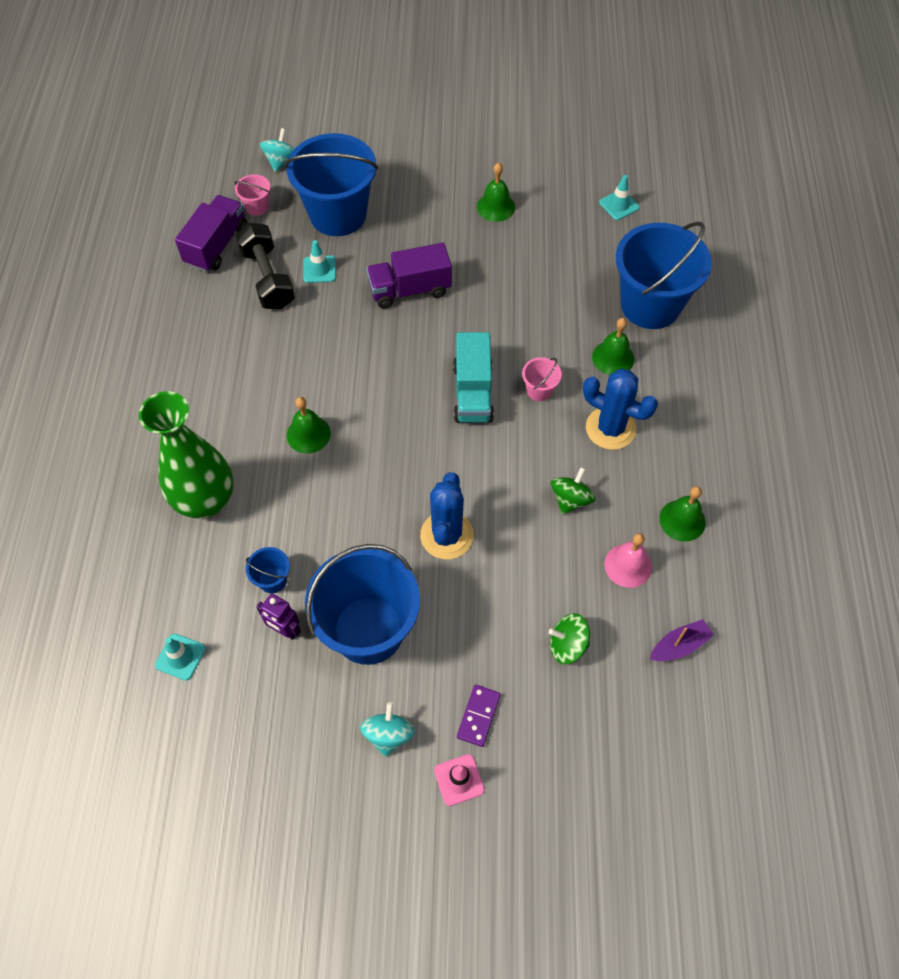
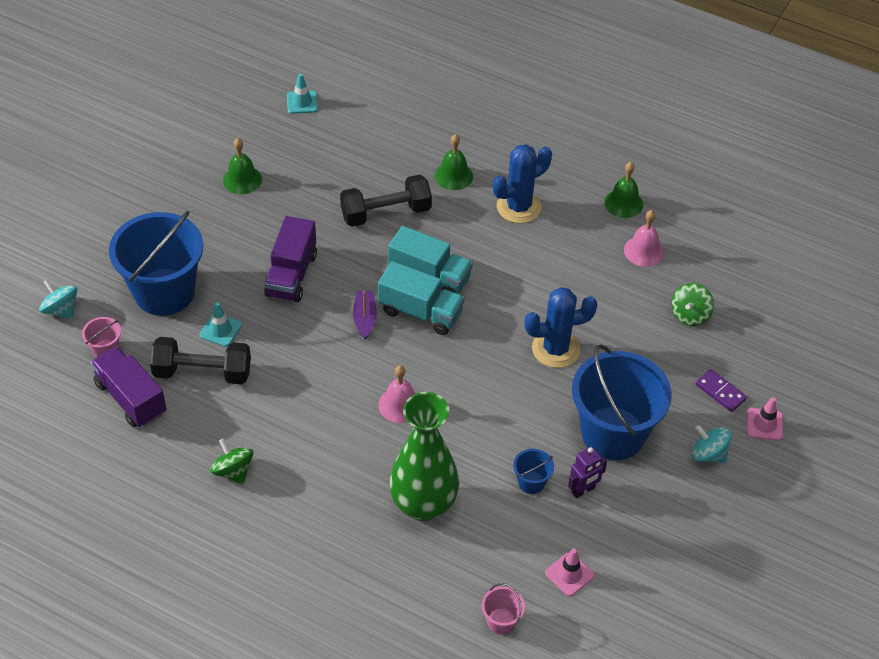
camera: 65 degrees left, 10 degrees down
(180, 657) = (569, 574): turquoise traffic cone -> pink traffic cone
(308, 434) = (400, 405): green bell -> pink bell
(425, 404) = (420, 312): none -> turquoise truck
(447, 535) = (555, 349): blue cactus -> blue cactus turned 45 degrees counterclockwise
(528, 325) = (386, 213): none -> black dumbbell
(539, 390) = (455, 234): pink bucket -> pink bucket (501, 621)
(570, 499) = (568, 259): green spinning top -> green spinning top (233, 471)
(650, 305) = (418, 130): blue bucket -> none
(679, 645) = (722, 252): purple boat -> purple boat (365, 318)

